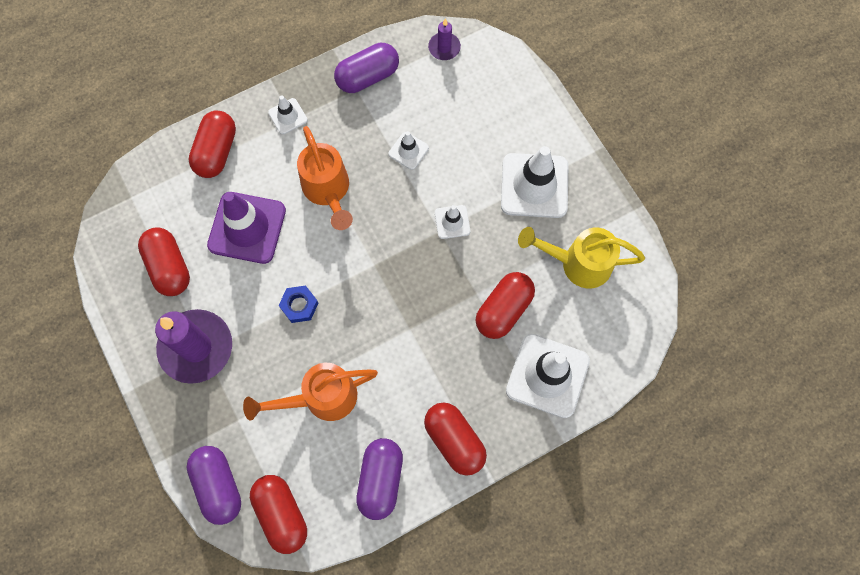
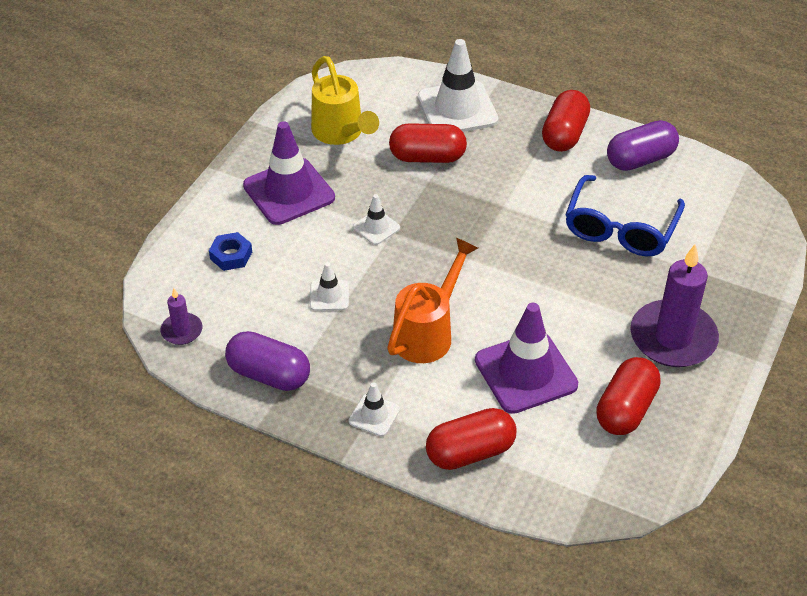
camera: 125 degrees left, 25 degrees down
(218, 486) = (758, 251): purple capsule -> none
(281, 514) = (731, 201): red capsule -> none
(299, 305) = (559, 288): blue nut -> blue nut (231, 255)
(320, 398) = (620, 228): orange watering can -> blue glasses
(534, 186) = (289, 192): white traffic cone -> purple traffic cone

